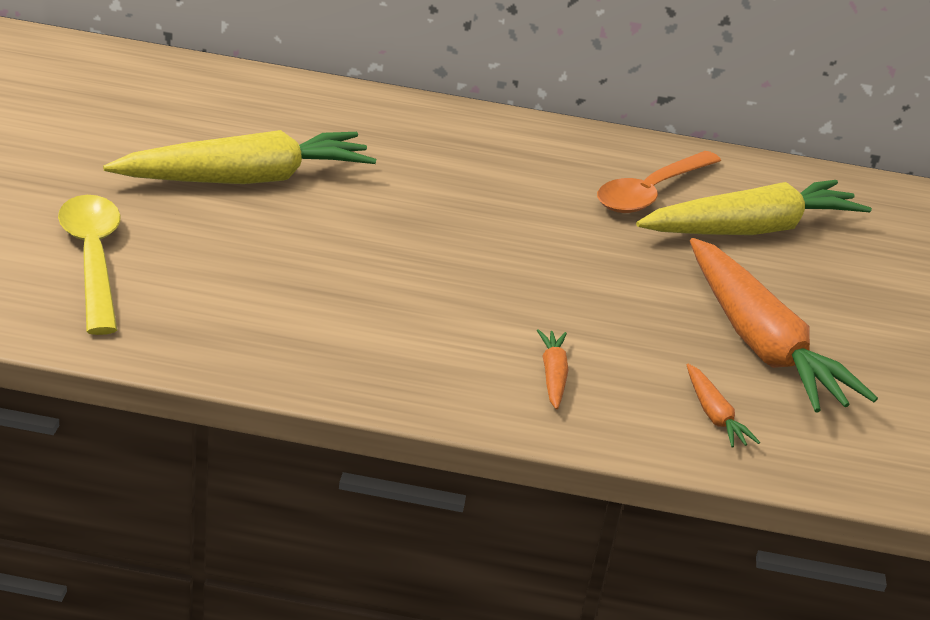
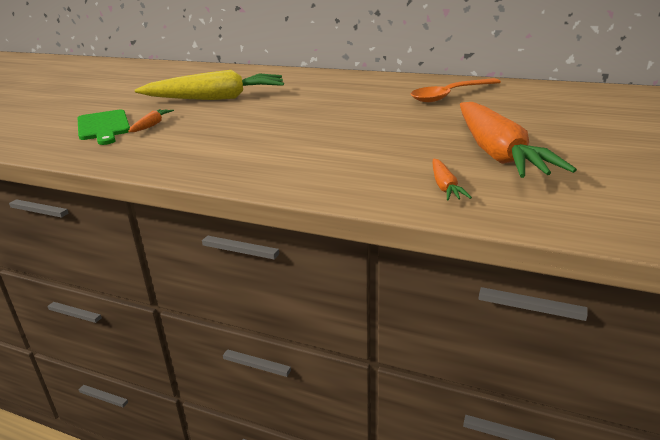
camera: 20 degrees right, 5 degrees down
(93, 260) = (103, 127): yellow spoon -> green cutting board
(552, 375) = (336, 168): orange carrot -> orange carrot (151, 125)
(751, 229) = (510, 107): yellow carrot -> none

